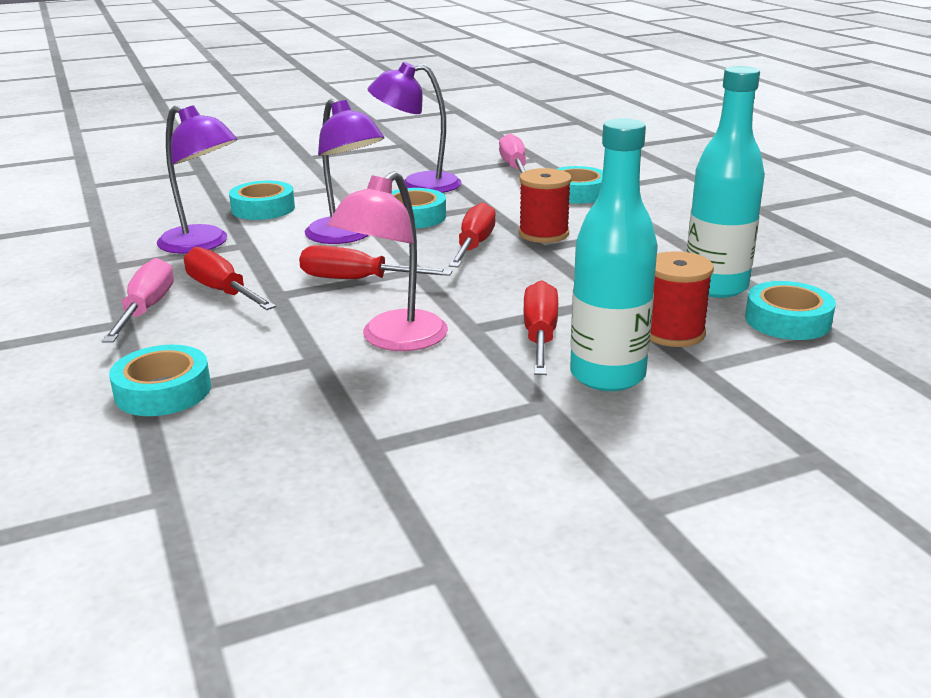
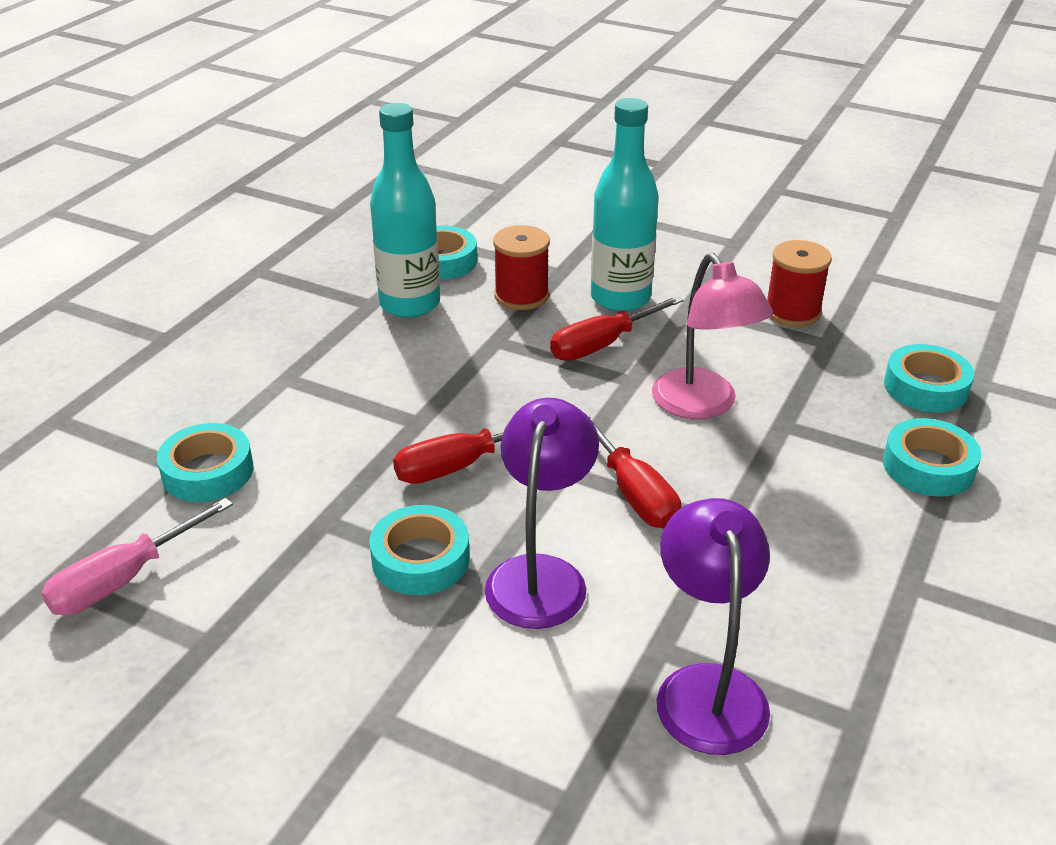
camera: 130 degrees left, 10 degrees up
(146, 310) = (873, 589): pink screwdriver -> none
(222, 291) = (773, 566): red screwdriver -> none
(263, 208) = (539, 733): turquoise tape -> turquoise tape (925, 387)
(394, 340) = (702, 405): pink lamp -> pink lamp turned 75 degrees clockwise
(417, 185) = (290, 632): purple lamp -> none
(543, 234) = (377, 436): red spool -> red spool (792, 312)

